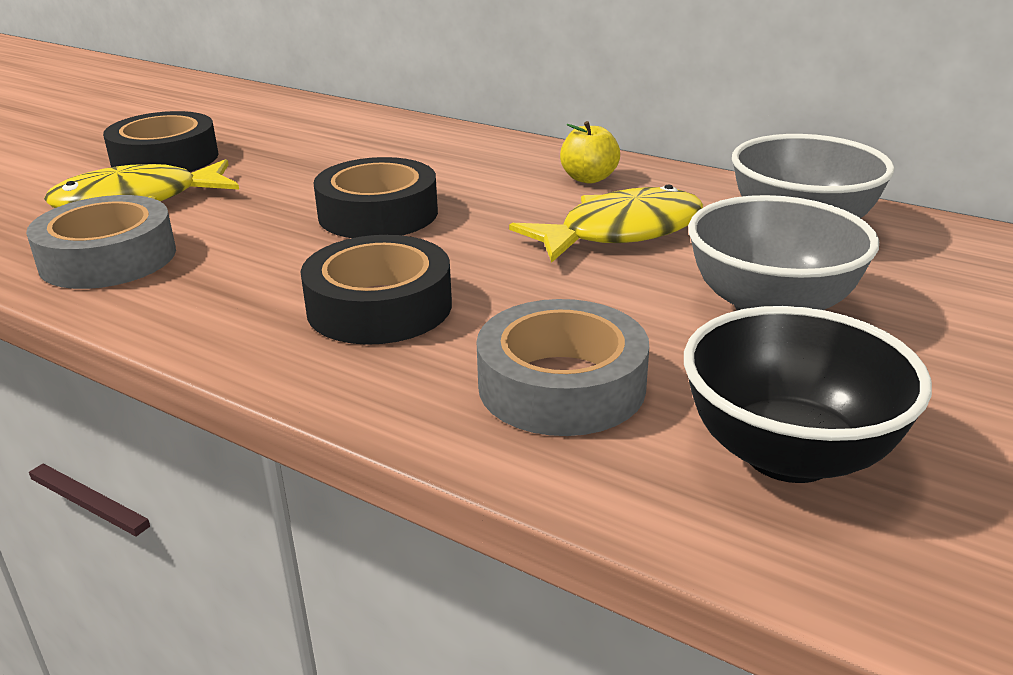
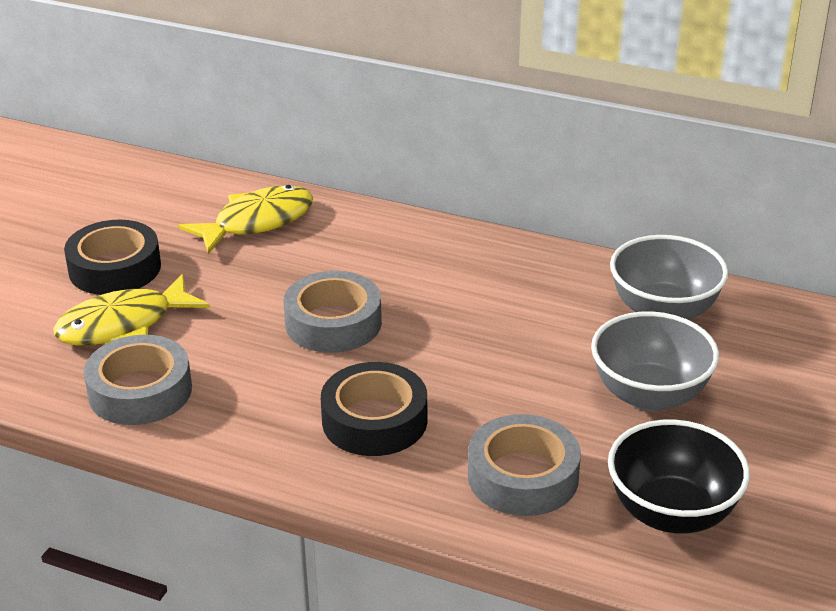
camera: 10 degrees left, 5 degrees up
(378, 214) = (333, 323): black tape -> grey tape
(588, 178) = (490, 266): yellow apple -> none
(621, 232) = (530, 328): yellow fish -> yellow fish (257, 222)

